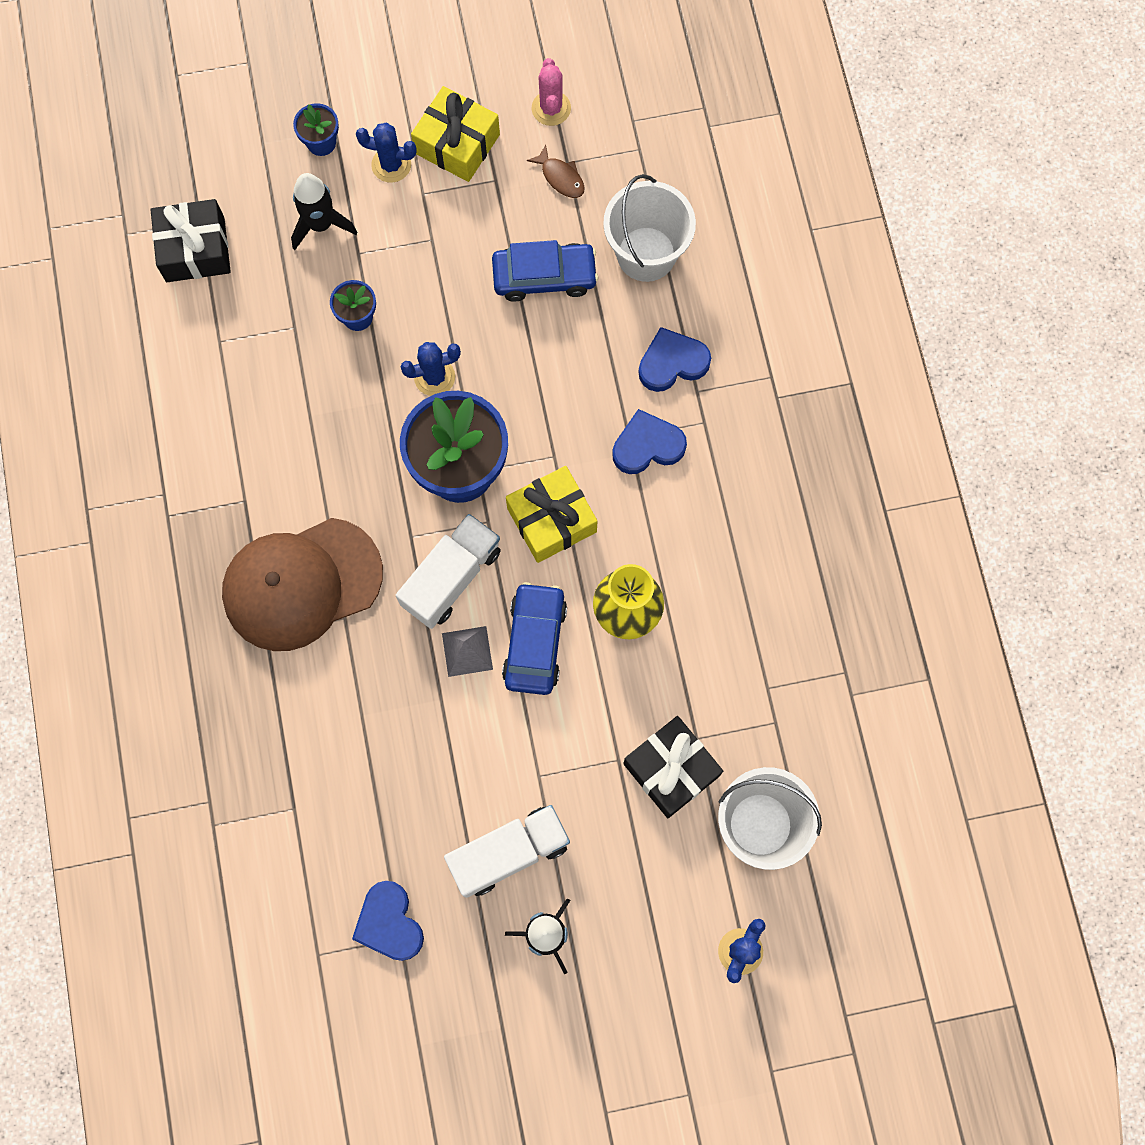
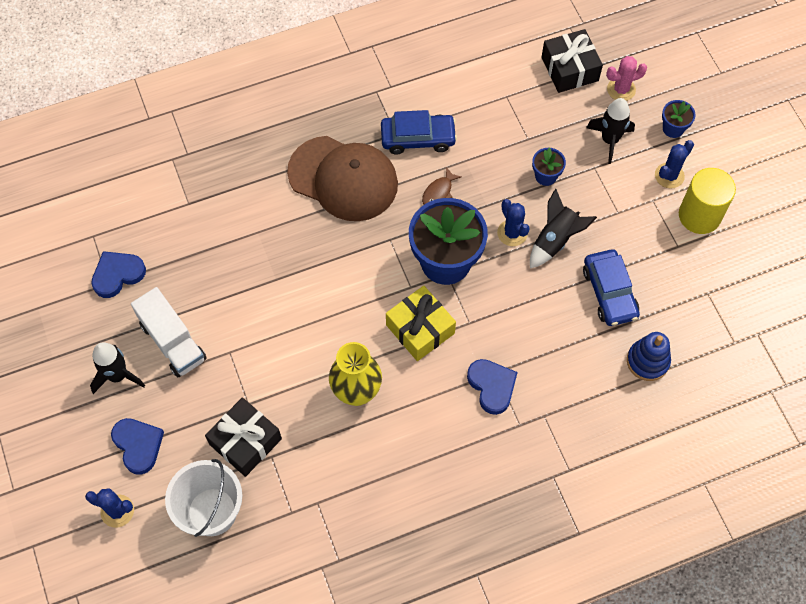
camera: 80 degrees right, 10 degrees down
(302, 584) = (343, 178): brown cap -> brown cap turned 150 degrees clockwise
(391, 165) = (669, 175): blue cactus -> blue cactus turned 45 degrees clockwise
(451, 577) = (364, 270): white truck -> none
(456, 326) = (555, 240): none -> black rocket
(457, 144) = (699, 215): yellow gift -> yellow cylinder
(467, 651) = (313, 290): grey pyramid -> none
(535, 642) = (326, 333): blue car -> blue car (418, 138)
(551, 108) = (749, 274): pink cactus -> pink cactus (621, 89)
(561, 177) = (693, 290): brown fish -> brown fish (439, 192)
(646, 254) = (647, 361): white bucket -> blue stacking toy
(672, 362) = (563, 394): blue heart -> blue heart (138, 445)

